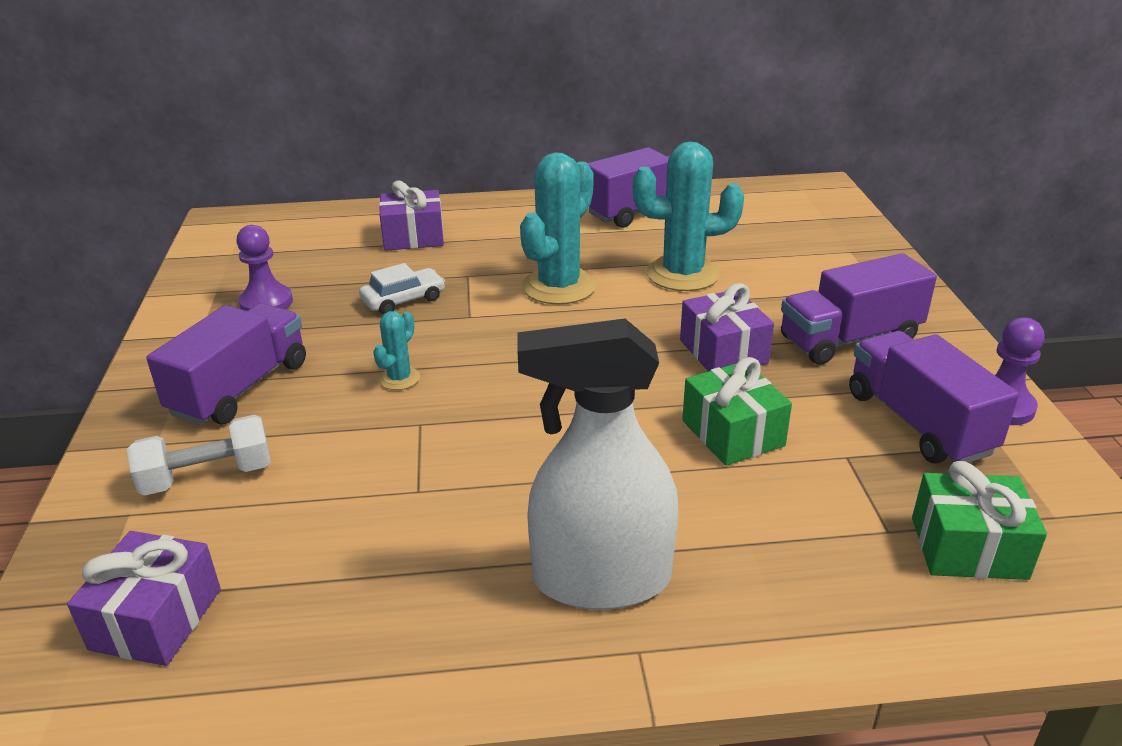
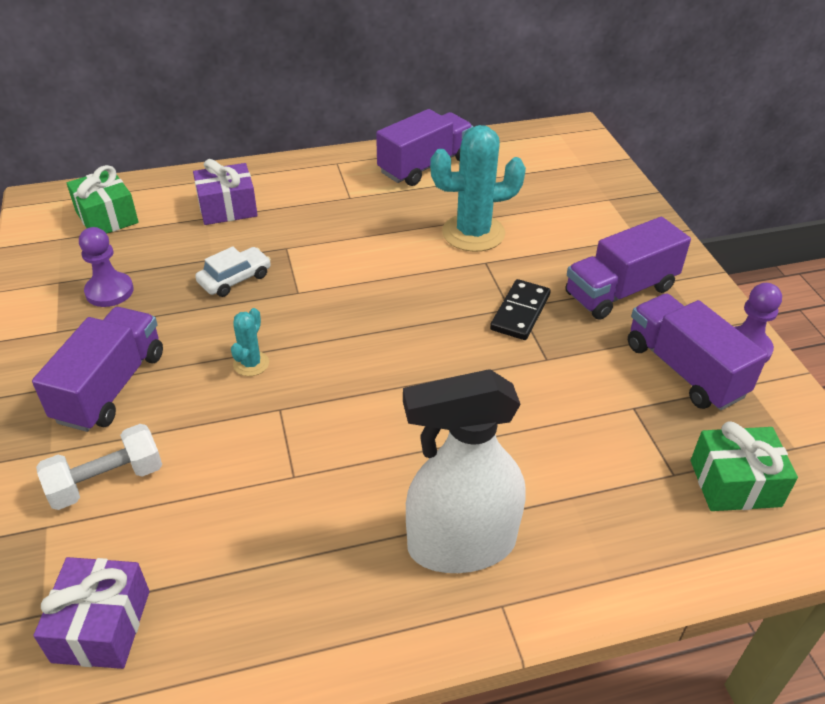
camera: 10 degrees left, 10 degrees up
(559, 286) = (369, 254): turquoise cactus -> none
(723, 351) = (520, 312): purple gift -> black domino
(733, 433) = (541, 394): green gift -> green gift (107, 217)

